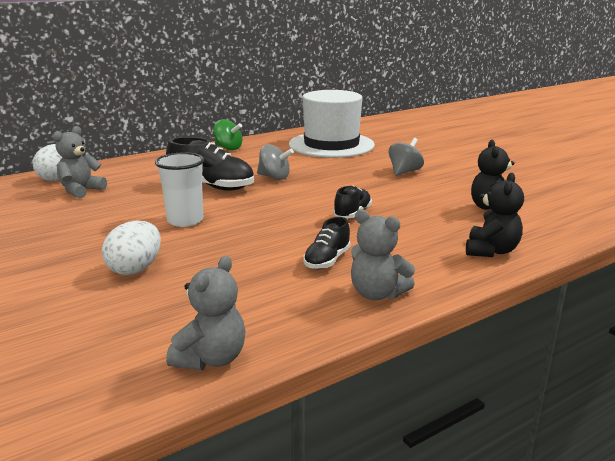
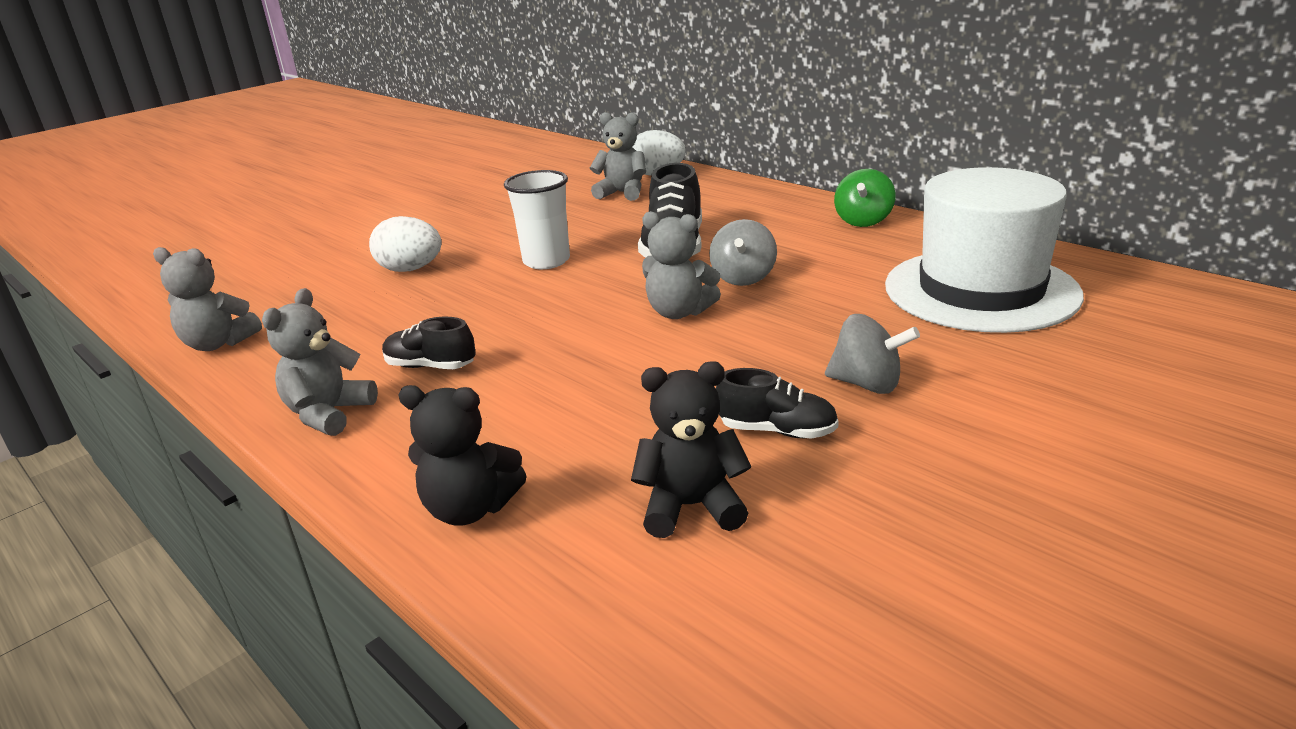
camera: 80 degrees right, 5 degrees up
(305, 194) = (679, 312): none -> grey teddy bear
(352, 214) = (607, 361): black shoe -> black shoe (777, 431)

